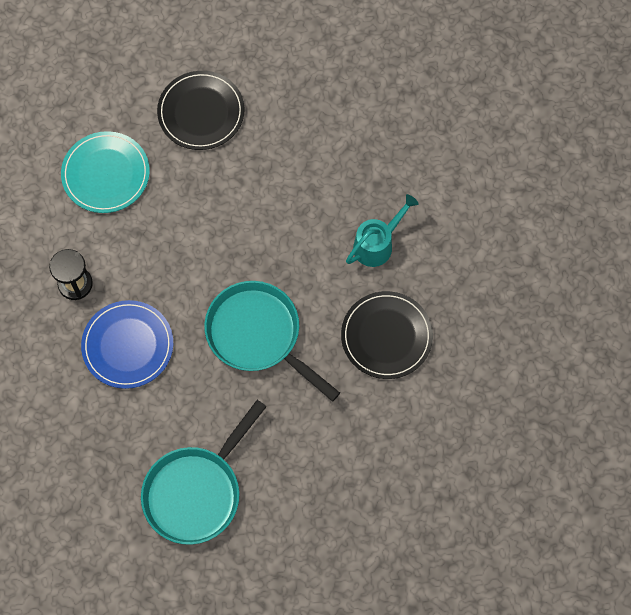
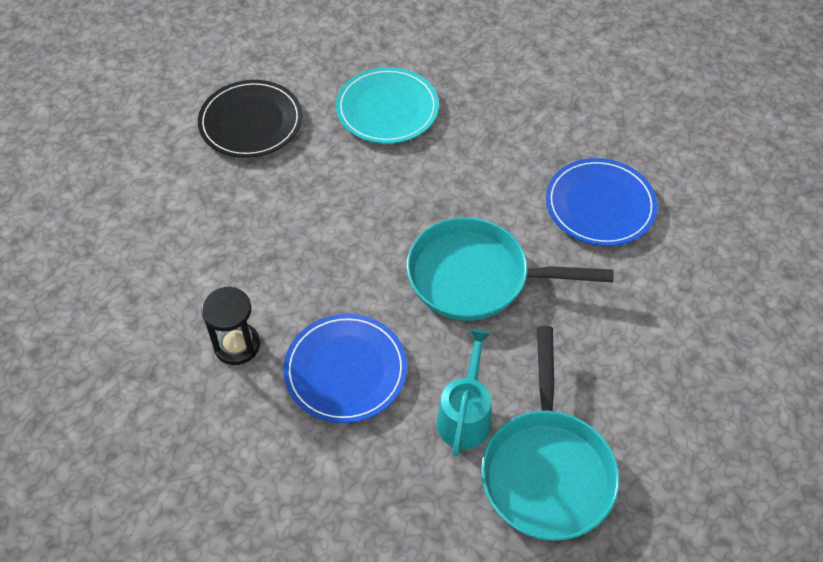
camera: 35 degrees left, 15 degrees down
(106, 174) = (191, 225): turquoise plate -> turquoise plate (387, 109)
(377, 244) = (518, 135): turquoise watering can -> turquoise watering can (465, 414)
(386, 336) = (600, 205): black plate -> blue plate

